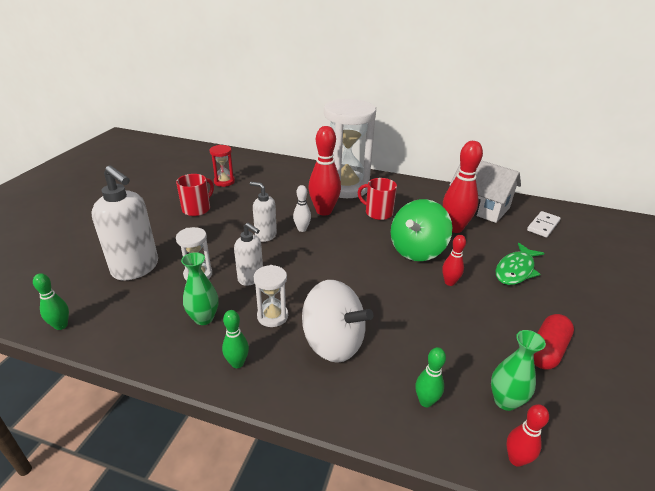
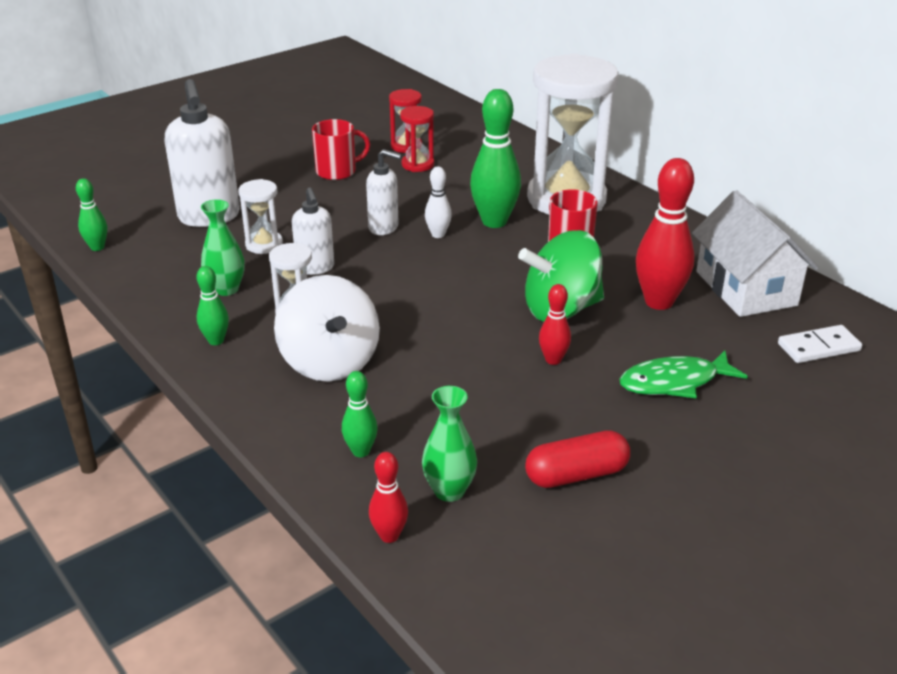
camera: 35 degrees right, 0 degrees up
(243, 191) = (417, 165): none -> red hourglass
(265, 235) = (384, 227): white soap dispenser -> white soap dispenser turned 135 degrees clockwise
(324, 211) = (494, 222): red bowling pin -> green bowling pin

